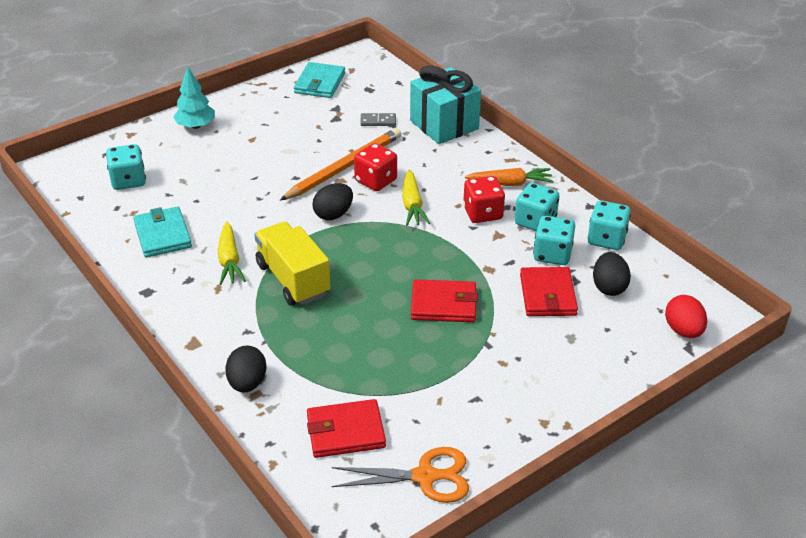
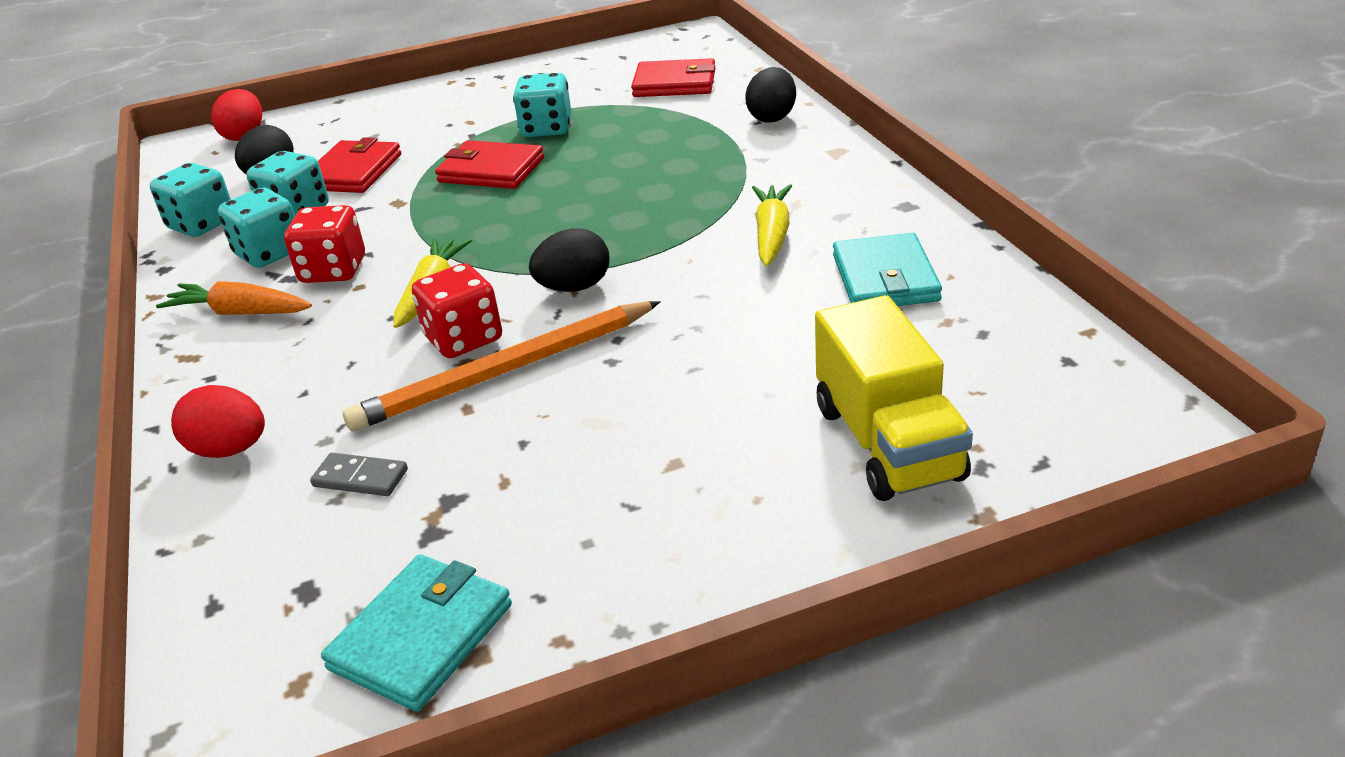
camera: 160 degrees left, 5 degrees down
(128, 181) = (967, 386): turquoise dice -> turquoise dice (546, 129)
(196, 126) = (808, 521): turquoise tree -> none
(293, 279) = (680, 206): yellow truck -> yellow truck (888, 443)
(426, 477) = (612, 58): orange scissors -> none
(444, 125) = (230, 450): turquoise gift -> red egg

